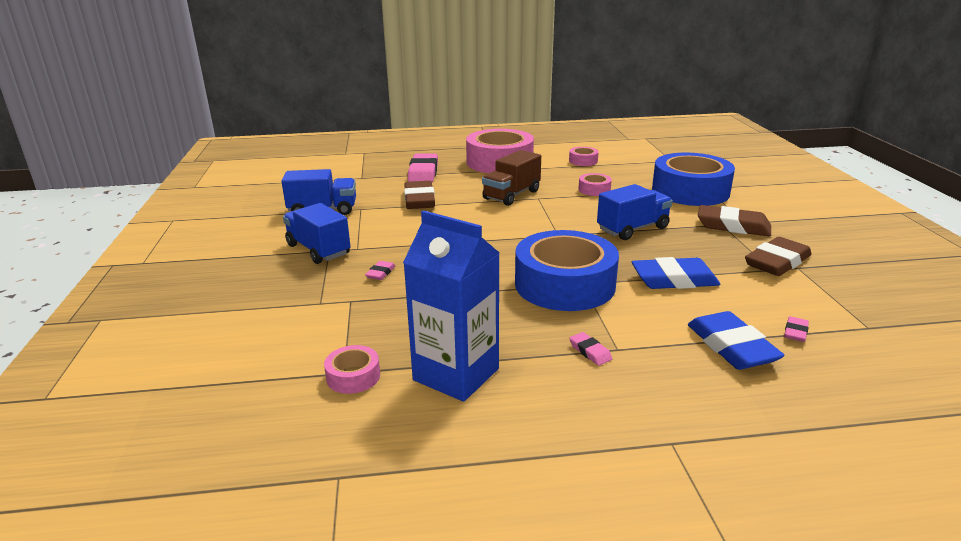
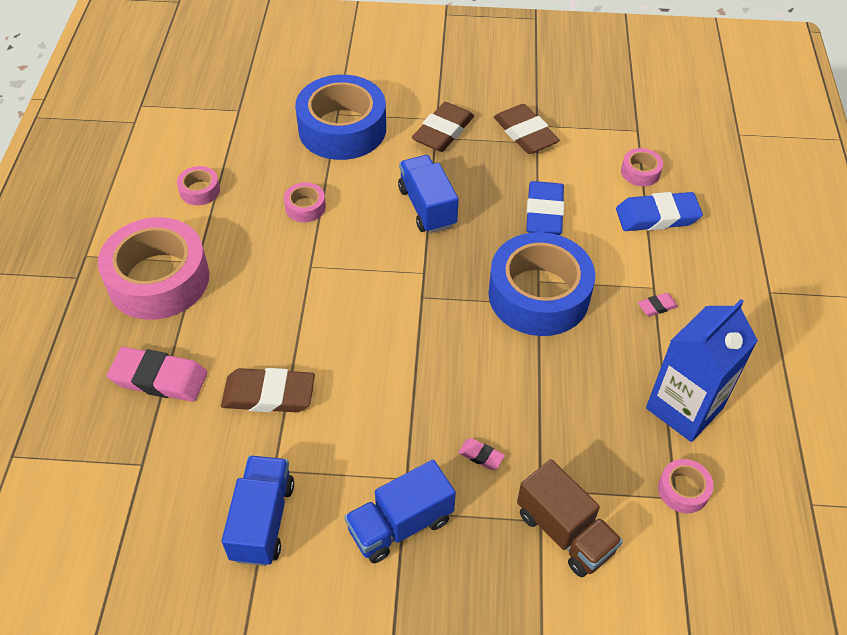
camera: 80 degrees left, 25 degrees up
(511, 195) = (291, 290): brown truck -> brown truck (565, 532)
(795, 332) = (640, 172): pink eraser -> pink tape

